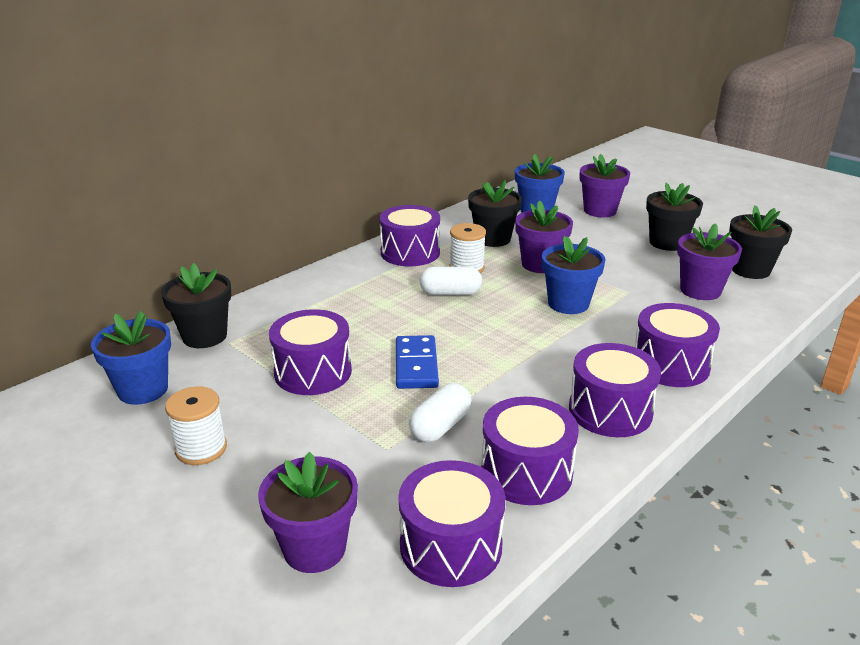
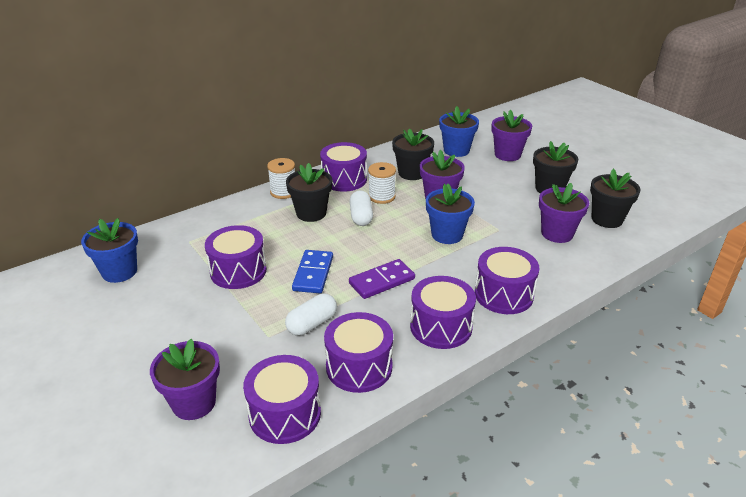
camera: 10 degrees right, 5 degrees up
(201, 449) = (144, 321): white spool -> white spool (283, 192)
(204, 336) = (173, 234): black flower pot -> black flower pot (311, 213)
(450, 293) = (361, 217): white capsule -> white capsule turned 75 degrees clockwise
(510, 365) = (382, 281): none -> purple domino

